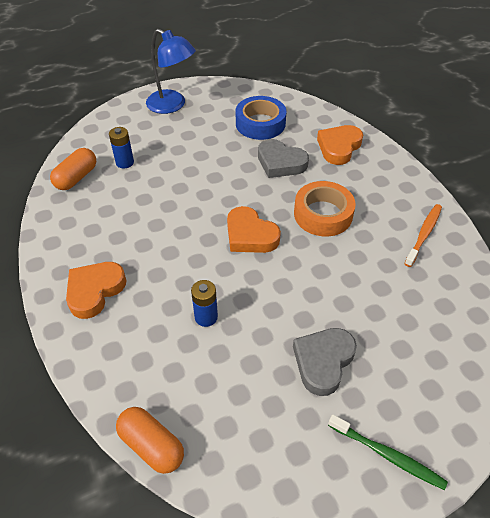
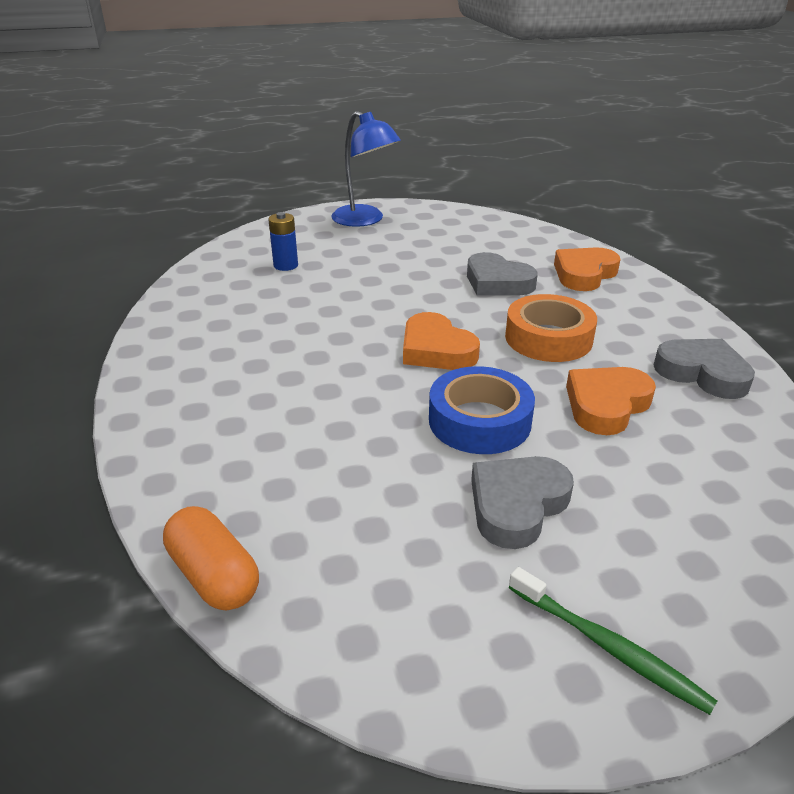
camera: 10 degrees right, 15 degrees down
(76, 178) = (218, 274): orange capsule -> none
(95, 291) = (198, 385): orange heart -> orange heart (606, 405)
(206, 317) = (347, 431): blue battery -> none
(260, 123) = (478, 244): blue tape -> blue tape (479, 421)
(424, 234) = (702, 373): orange toothbrush -> grey heart

